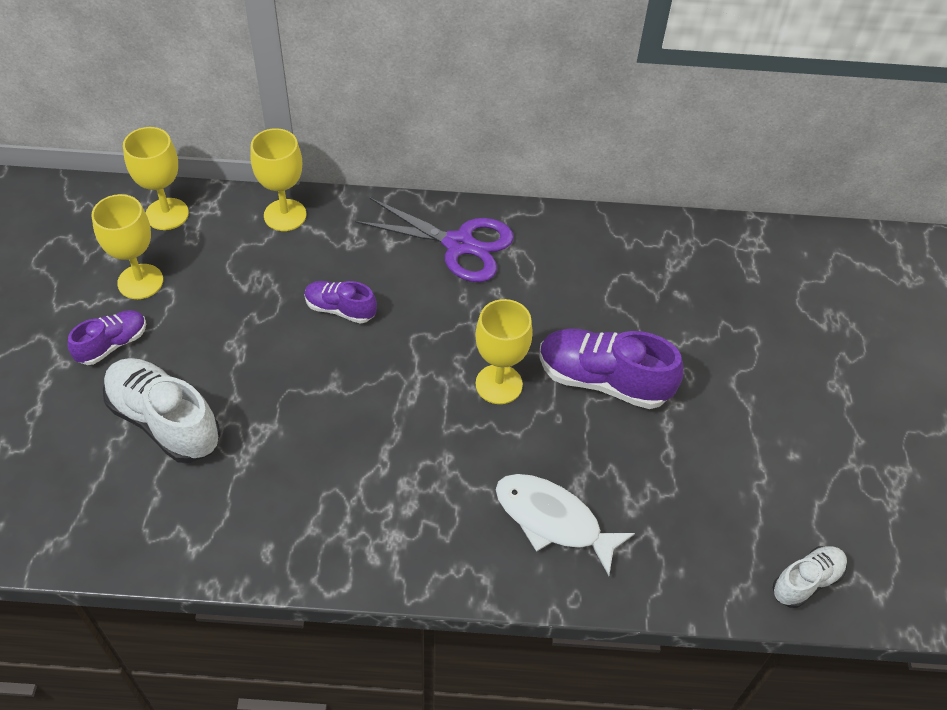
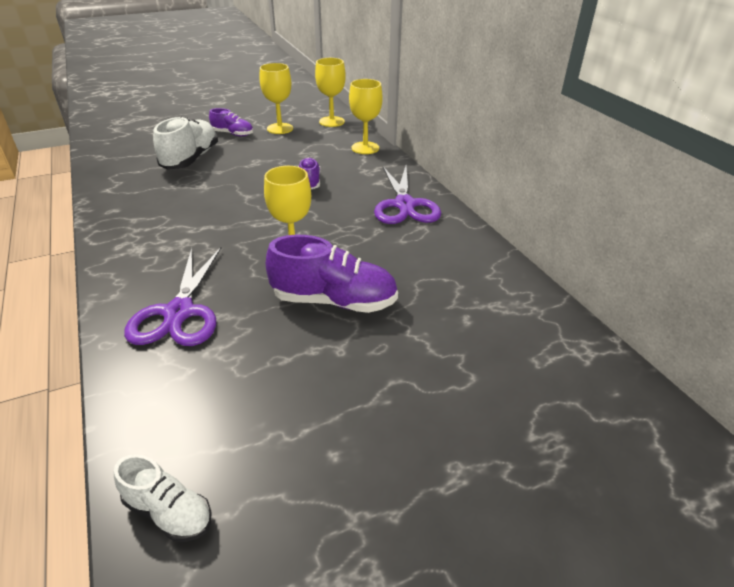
camera: 65 degrees right, 15 degrees down
(553, 520) = (179, 313): white fish -> purple scissors
(603, 380) = (334, 301): purple shoe -> purple shoe turned 105 degrees clockwise

